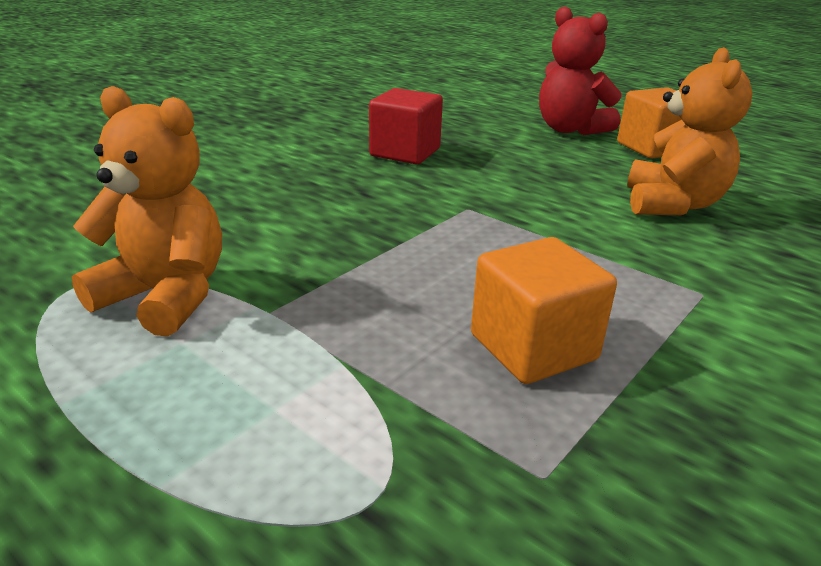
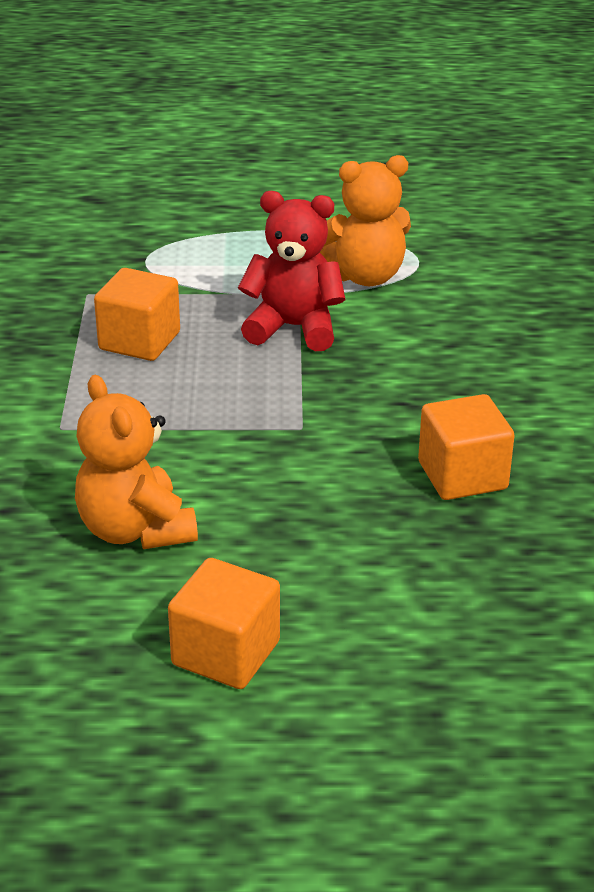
camera: 140 degrees right, 5 degrees up
(405, 152) = (462, 475): red cube -> orange cube
(570, 129) = (364, 645): red teddy bear -> red teddy bear (293, 328)

